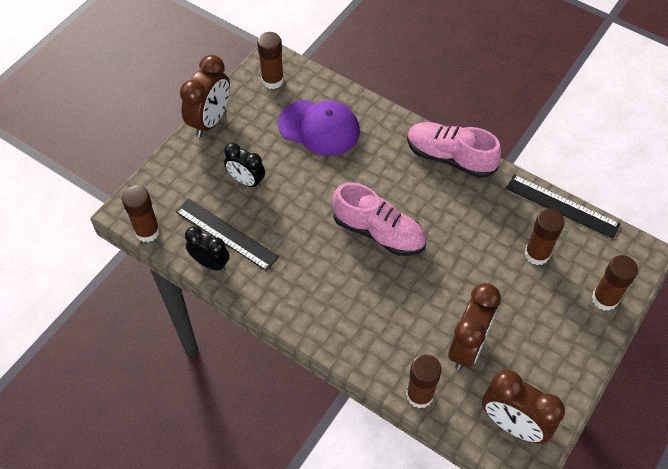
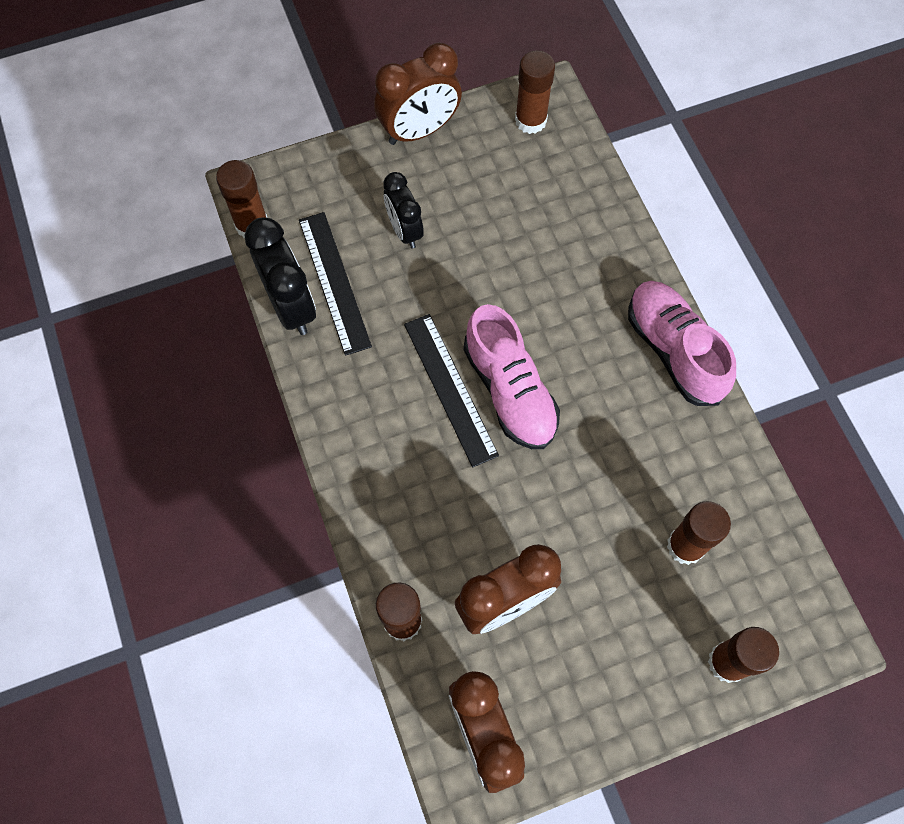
camera: 35 degrees right, 10 degrees up
(210, 263) = (291, 306): black clock -> black clock, size x1.53
(319, 128) = (540, 214): purple cap -> none
(562, 206) = (770, 505): black ruler -> black ruler (450, 388)

